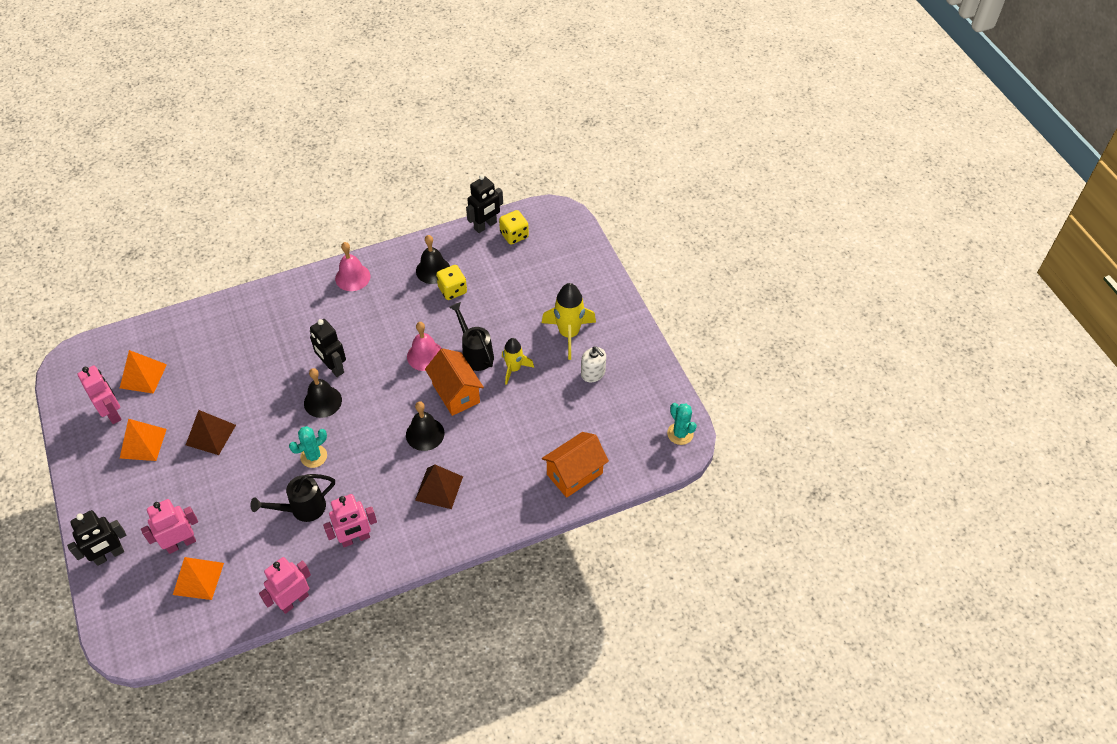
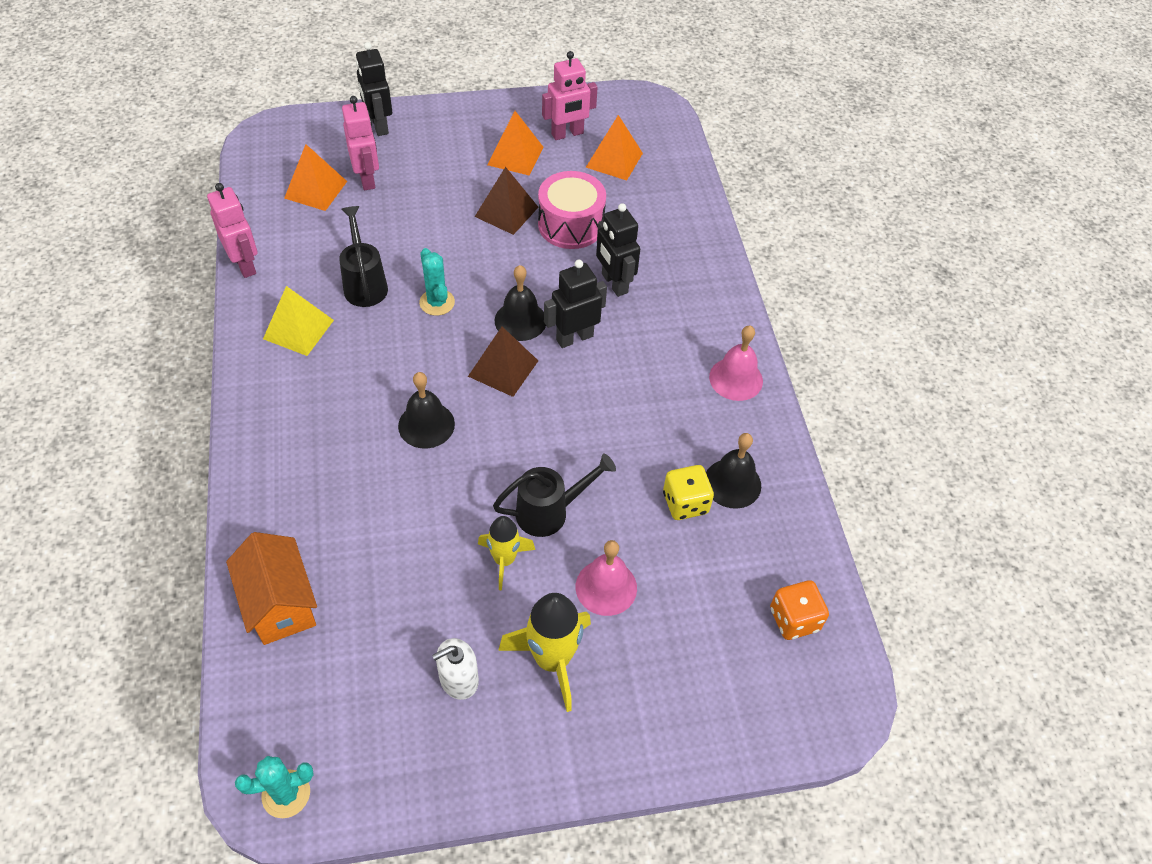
camera: 100 degrees right, 0 degrees up
(221, 390) = (571, 225): none -> pink drum
(355, 539) = (298, 329): pink robot -> yellow pyramid
(425, 355) = (564, 446): pink bell -> pink bell (606, 587)
(439, 488) = (332, 427): brown pyramid -> brown pyramid (503, 368)
(456, 393) = (483, 474): orange house -> none
(485, 226) = (822, 577): black robot -> black robot (614, 283)
(514, 235) = (794, 619): yellow dice -> orange dice

